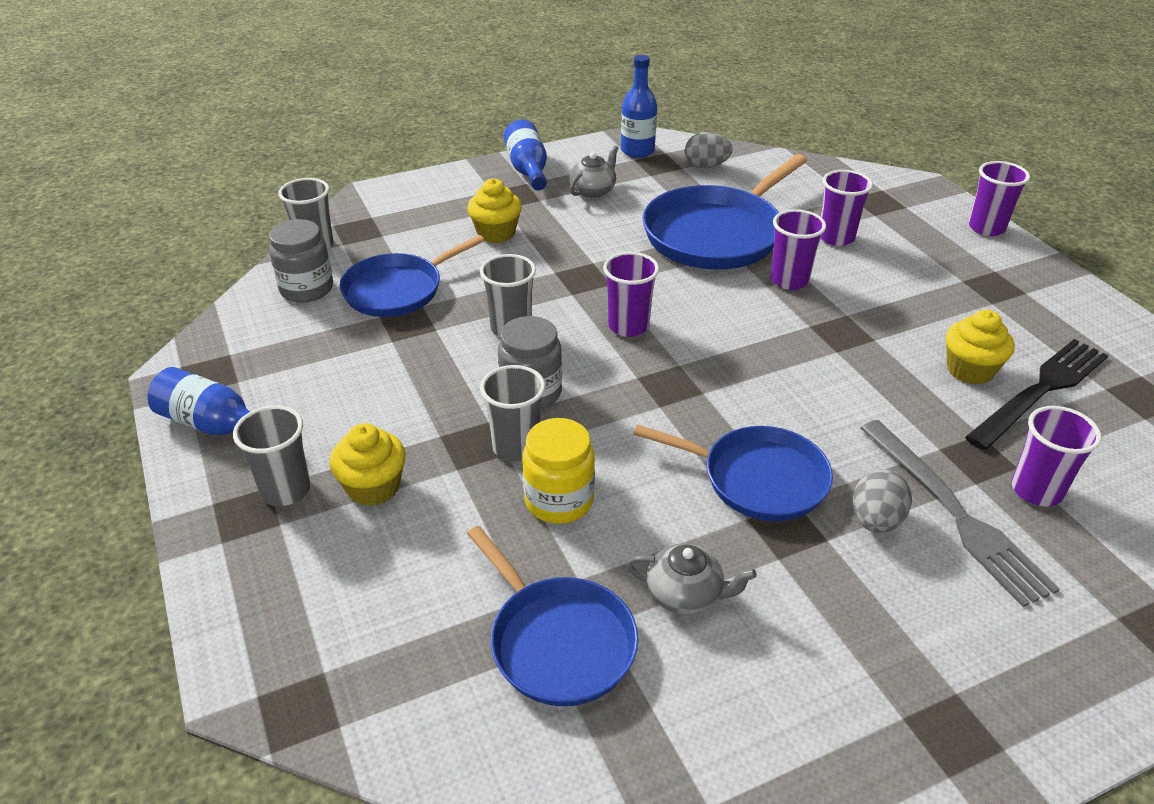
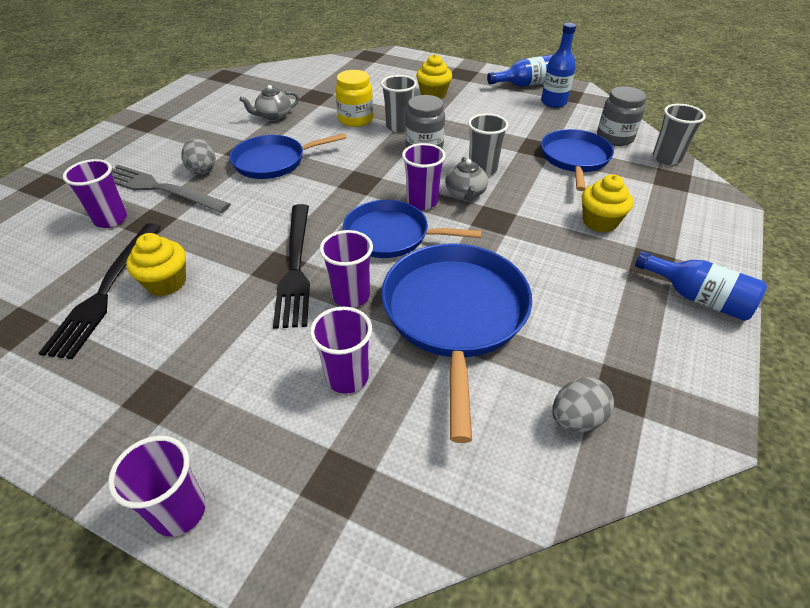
camera: 140 degrees right, 5 degrees up
(285, 490) = (462, 82): grey cup -> none
(558, 642) = (308, 90): blue pan -> blue pan (391, 235)
(593, 191) = (612, 306): grey teapot -> grey teapot (465, 193)
(637, 151) = (670, 398): blue bottle -> blue bottle (553, 102)
(823, 325) = (295, 266): none -> black fork

